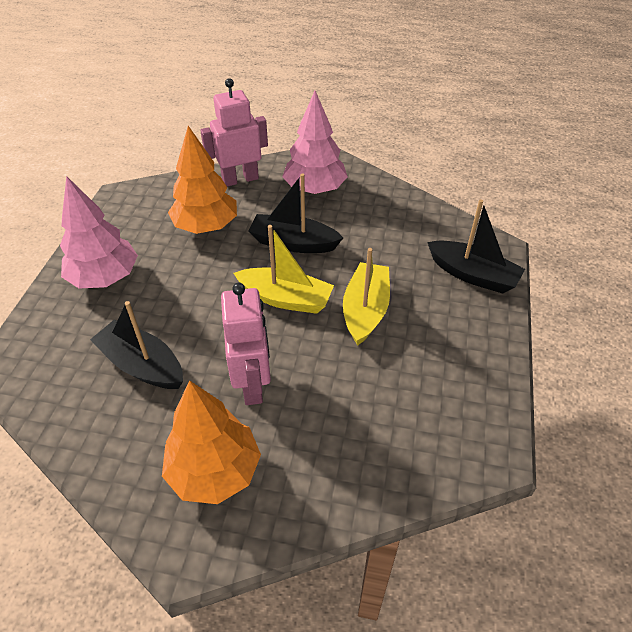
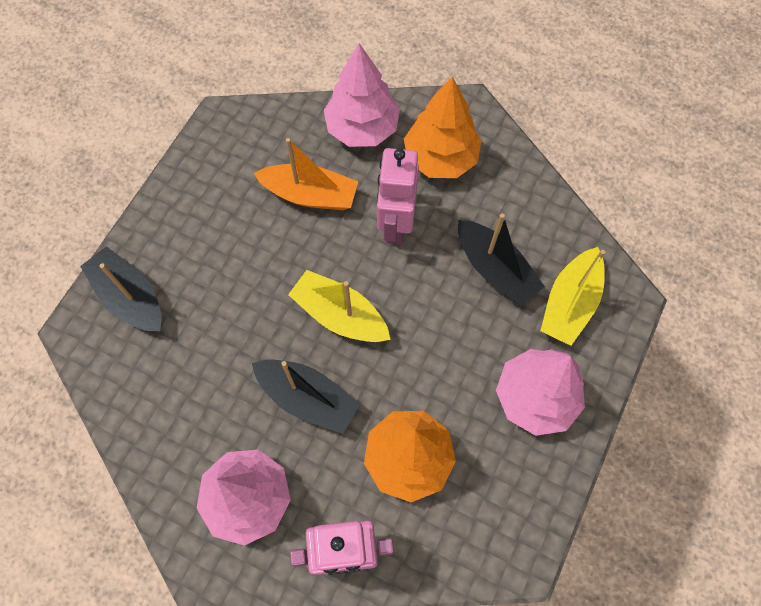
camera: 165 degrees left, 20 degrees up
(321, 487) = (362, 128): none -> pink tree
(353, 393) = (310, 195): none -> orange boat
(365, 310) = (263, 279): yellow boat -> yellow boat (569, 303)

